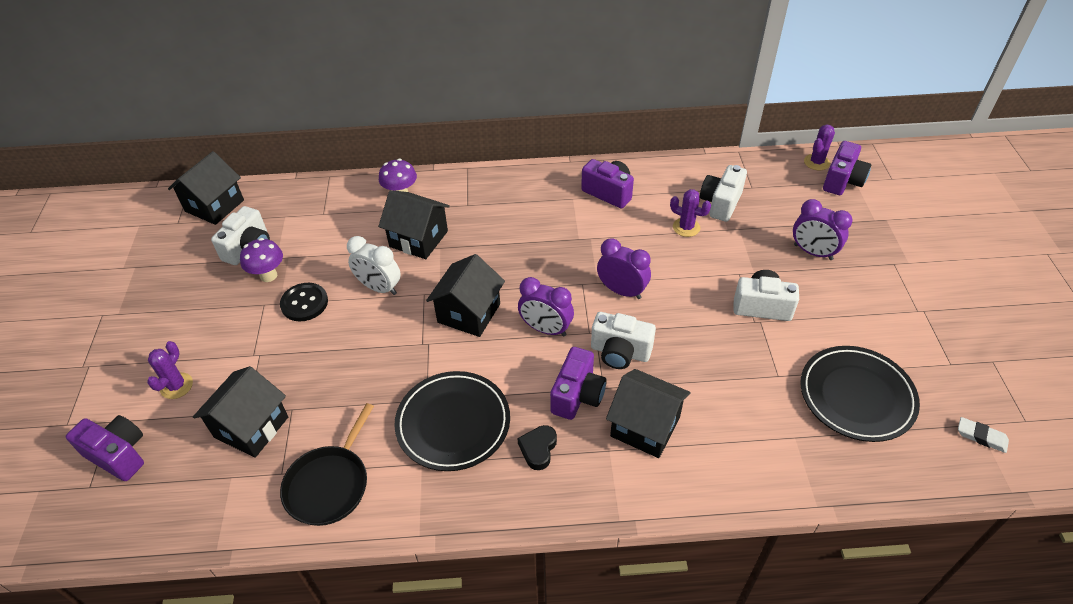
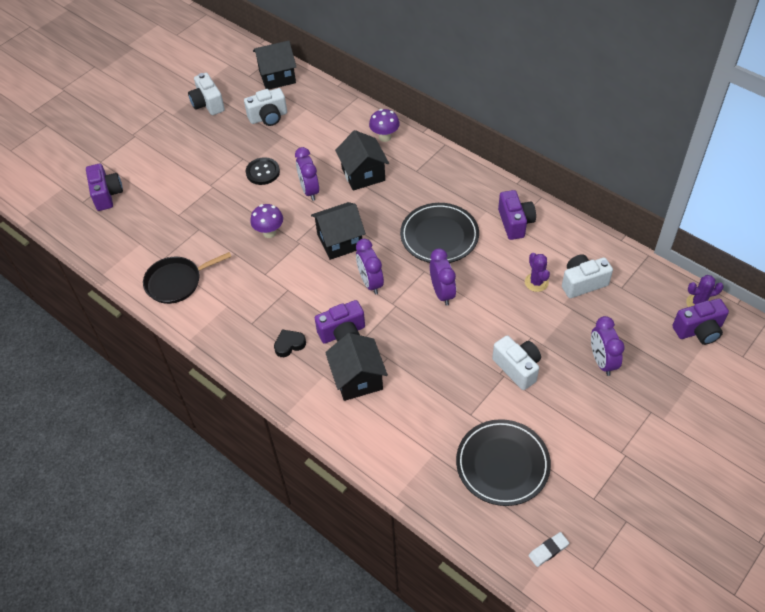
camera: 45 degrees right, 5 degrees up
(176, 386) = (161, 176): purple cactus -> none
(251, 427) = (172, 224): black house -> none
(268, 275) = (261, 142): purple mushroom -> purple mushroom (269, 232)
(379, 288) = (309, 190): white clock -> purple clock
(453, 423) = (264, 297): black plate -> black plate (439, 236)
(620, 352) = (395, 328): white camera -> white camera (208, 104)
(981, 437) = (548, 550): white eraser -> white eraser turned 75 degrees clockwise

